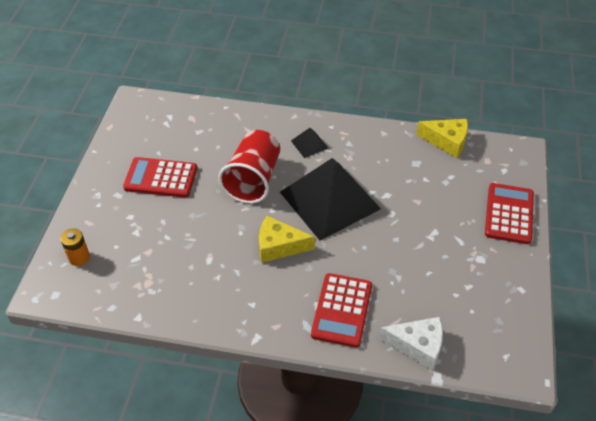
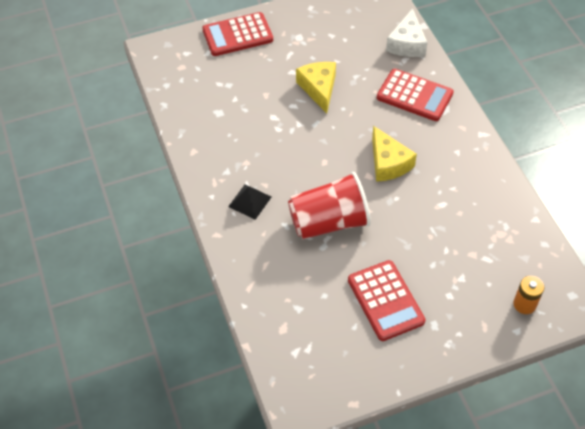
camera: 120 degrees left, 5 degrees up
(329, 200) = (310, 153): black pyramid -> none
(342, 310) = (414, 95): red calculator -> red calculator turned 45 degrees clockwise
(417, 345) = (407, 43): white cheese -> white cheese turned 150 degrees counterclockwise
(446, 141) = (174, 101): yellow cheese -> yellow cheese (319, 89)

